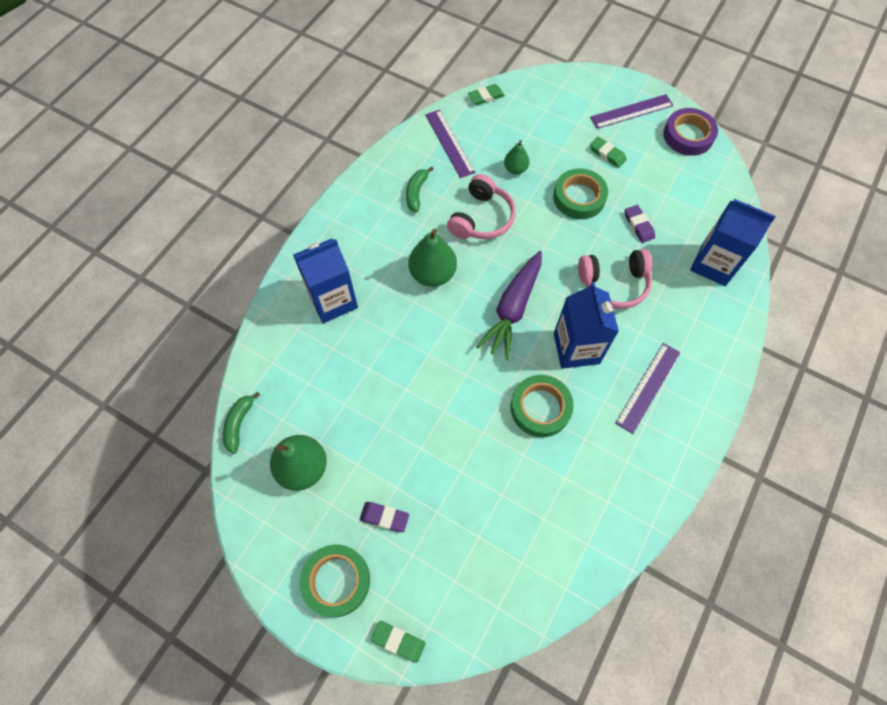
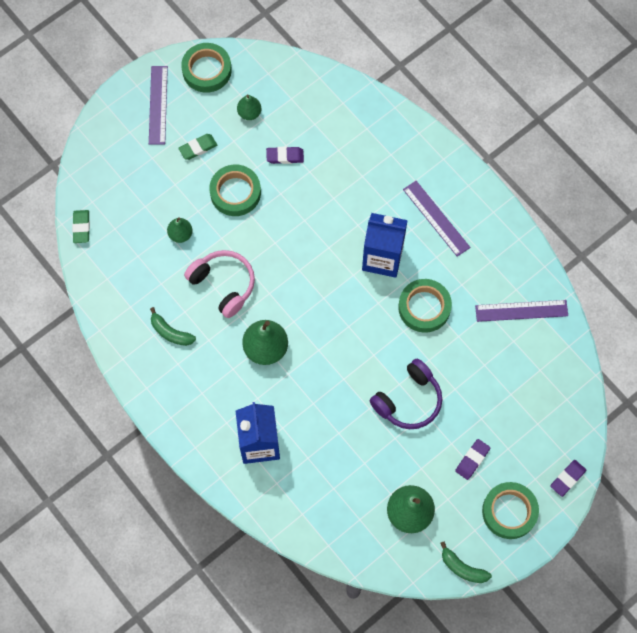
camera: 70 degrees left, 5 degrees up
(239, 424) = (351, 556): green banana -> green banana (462, 568)
(398, 641) = (567, 478): green eraser -> purple eraser
(429, 426) = (408, 400): none -> purple headphones
(449, 143) = (124, 282): purple ruler -> purple ruler (521, 310)
(512, 309) = (327, 294): purple carrot -> none
(614, 284) = (334, 202): pink headphones -> none
(666, 182) = (249, 113): none -> green pear
(688, 136) = (207, 70): purple tape -> green tape
(713, 264) = (346, 115): blue carton -> none

